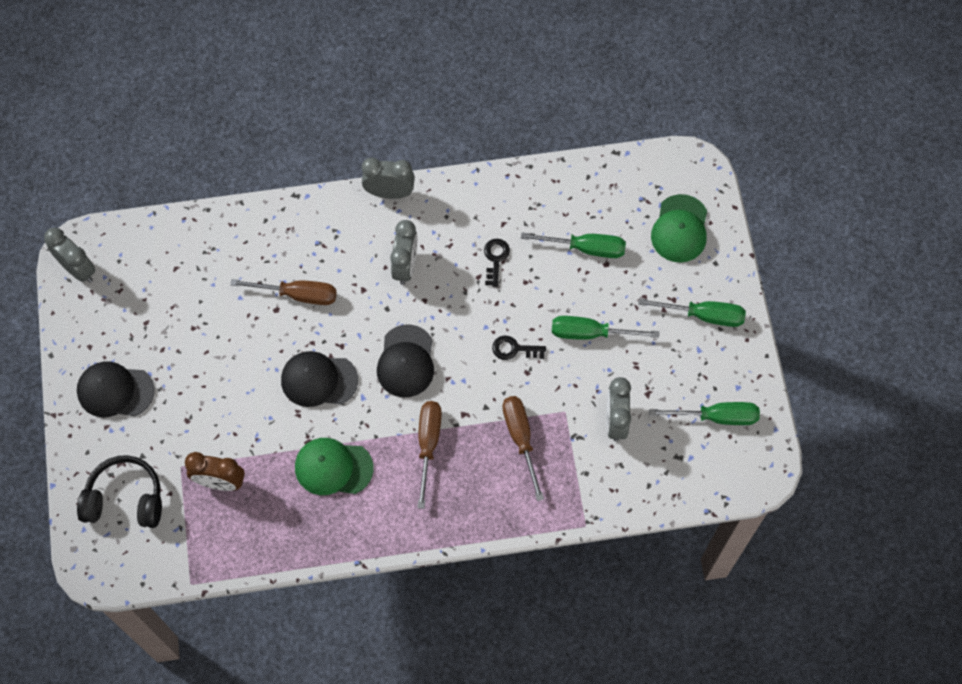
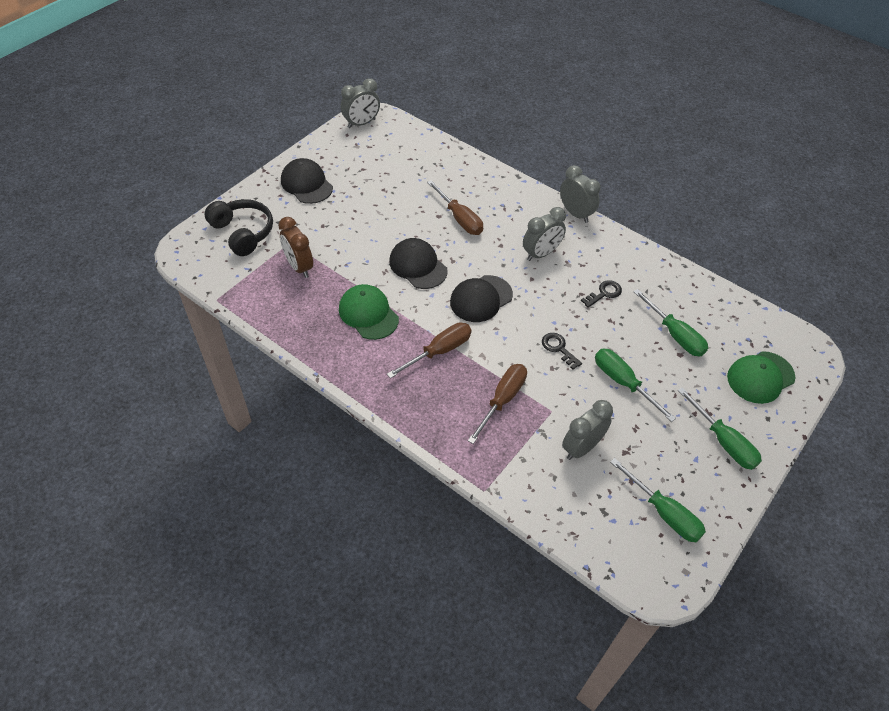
camera: 45 degrees right, 15 degrees down
(78, 269) = (361, 123): grey clock -> grey clock turned 60 degrees clockwise

